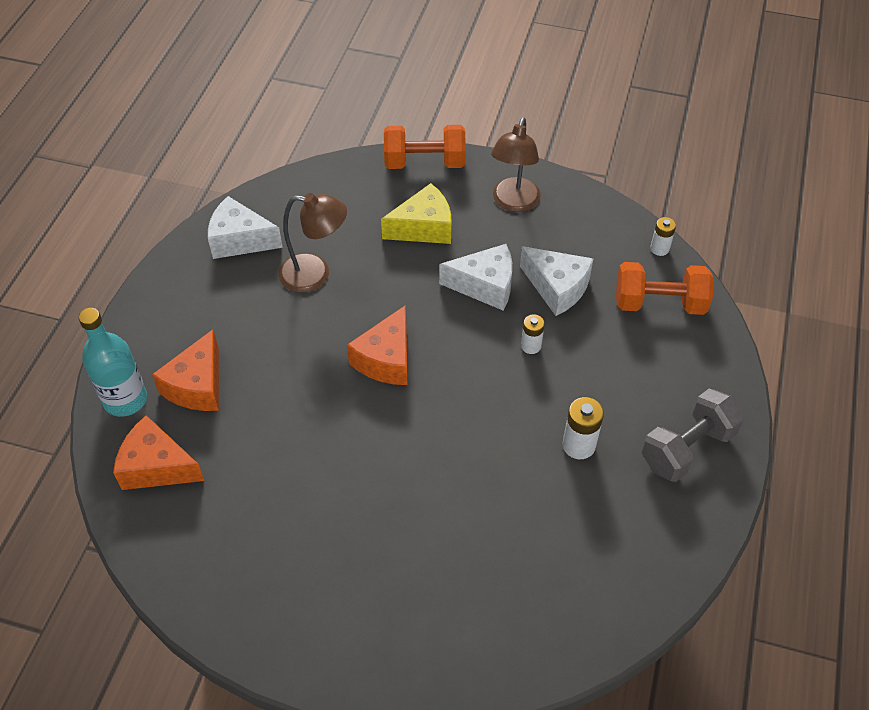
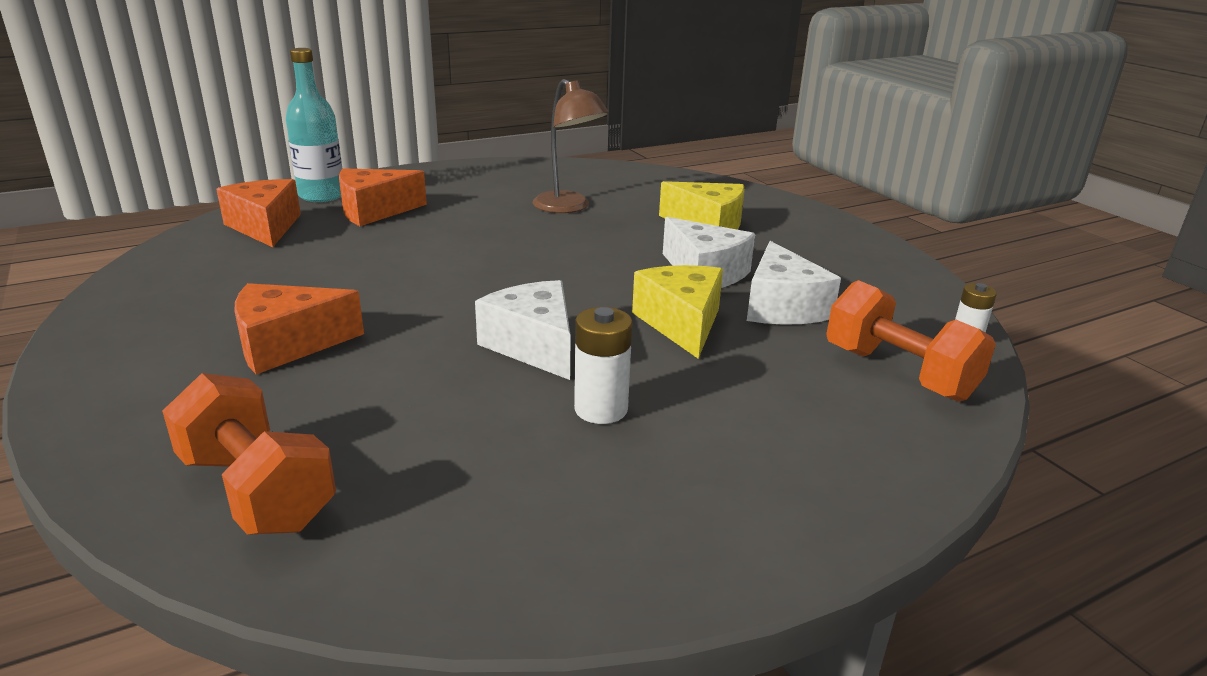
camera: 45 degrees right, 25 degrees down
(240, 240) = (548, 175): white cheese -> white cheese (534, 346)
(386, 359) = (530, 265): orange cheese -> orange cheese (287, 345)
(424, 163) = (774, 201): orange dumbbell -> orange dumbbell (257, 490)
(513, 203) = (827, 248): brown lamp -> none
(531, 346) = (681, 323): white battery -> yellow cheese
(687, 448) = (735, 496): grey dumbbell -> none

